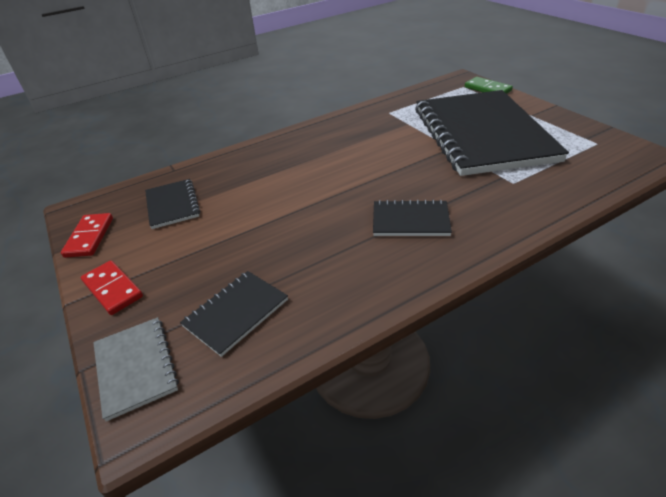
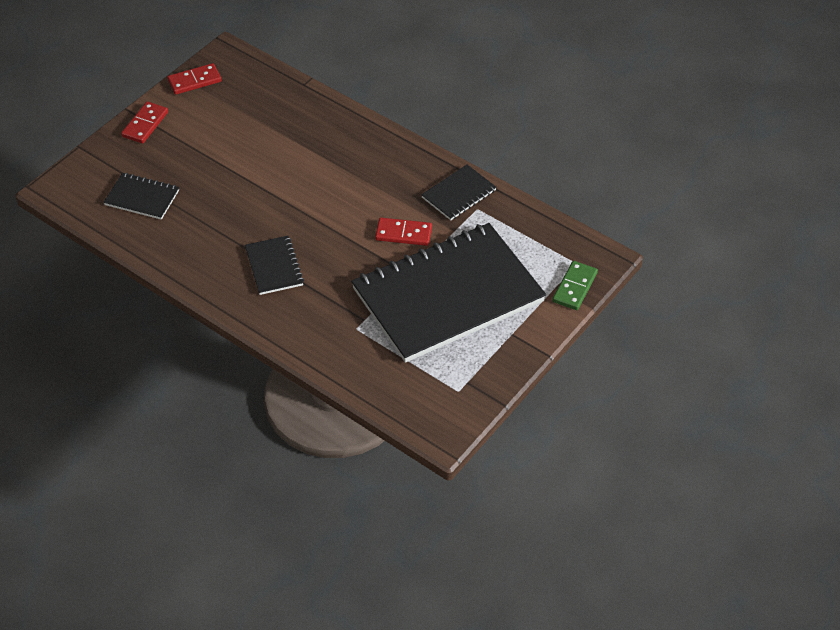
camera: 65 degrees right, 10 degrees up
(135, 367) = (86, 169): grey notebook -> none
(172, 205) = (250, 109): black notebook -> black notebook (459, 194)
(400, 144) = (403, 233): none -> red domino

